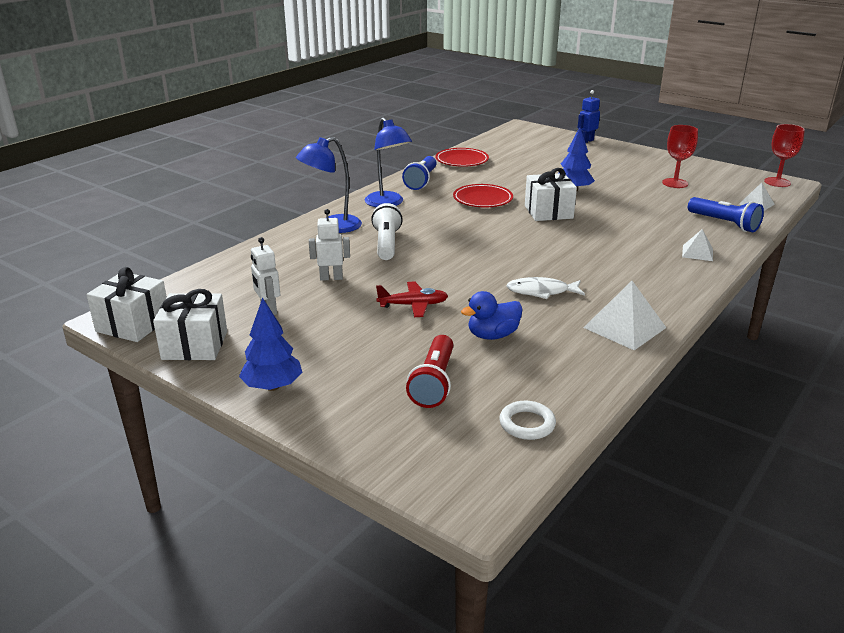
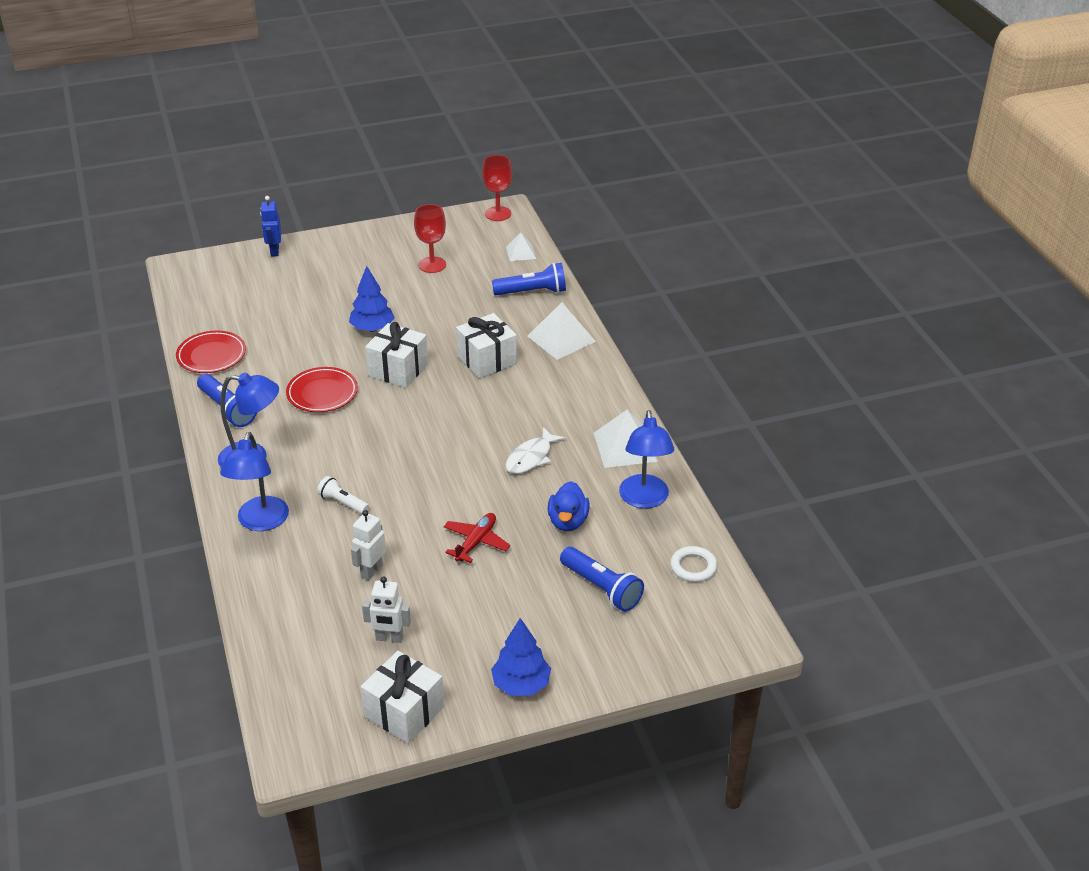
camera: 55 degrees left, 10 degrees up
(133, 324) = (319, 744): white gift -> white gift (487, 360)
(387, 244) = (343, 502): white flashlight -> white flashlight, size x0.63
(433, 383) = (601, 588): red flashlight -> blue flashlight
(575, 362) = (644, 500): none -> blue lamp
(697, 253) = (561, 338): white pyramid -> white pyramid, size x1.71

